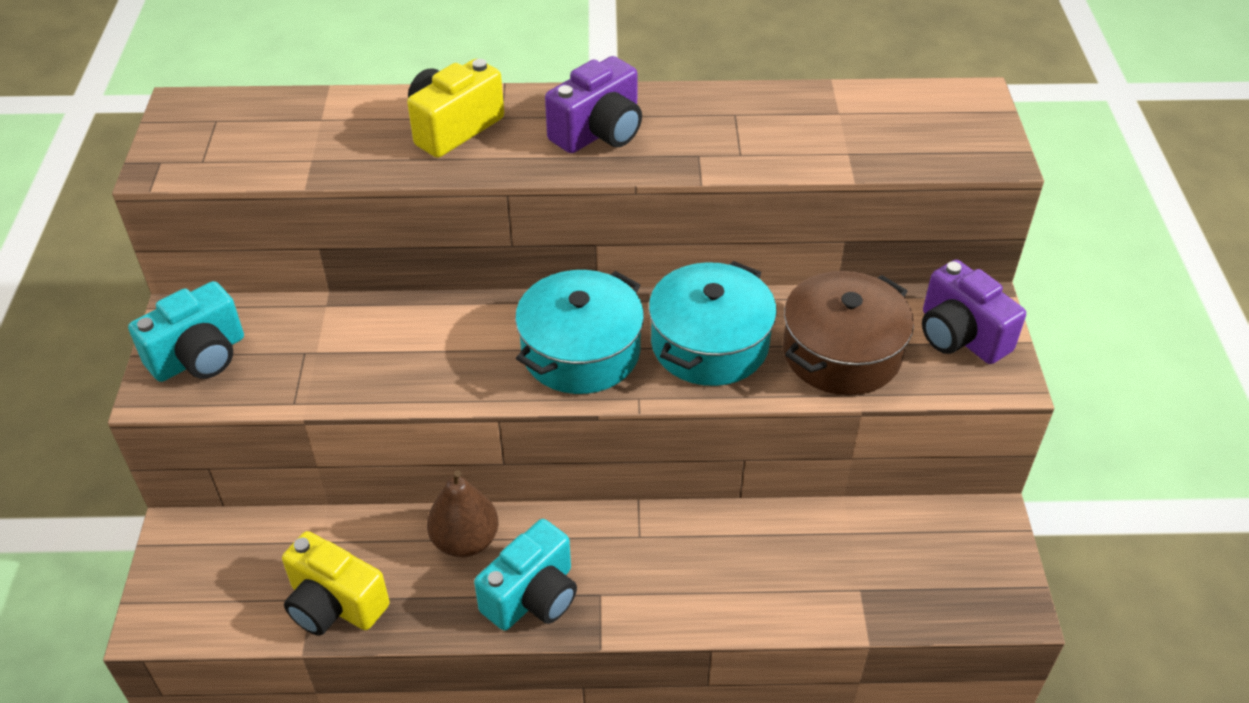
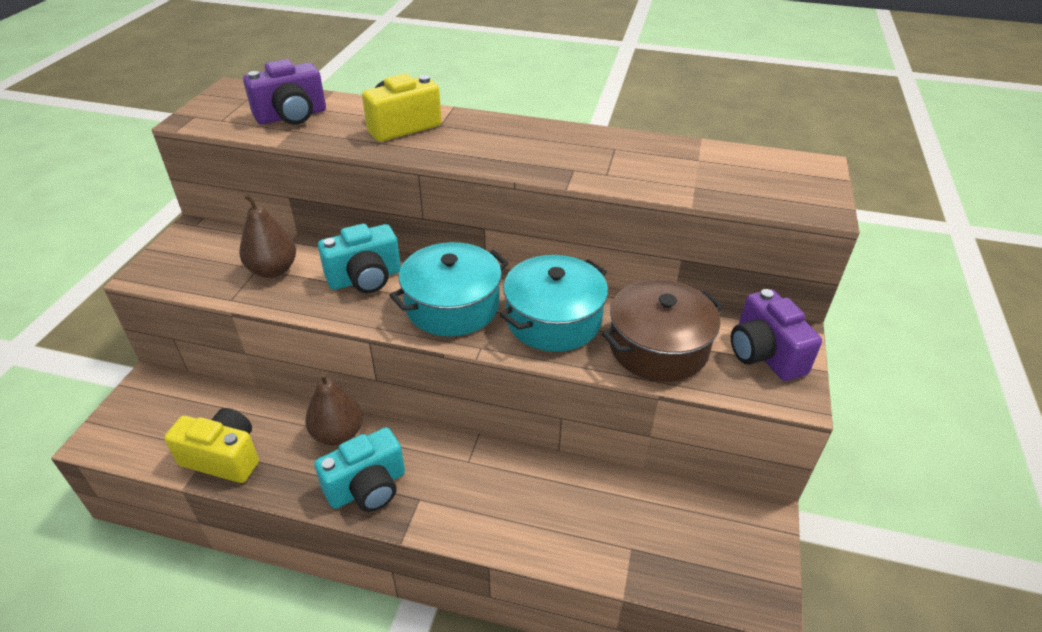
camera: 15 degrees right, 5 degrees down
(199, 357) = (187, 257): turquoise camera -> turquoise camera (365, 278)
(327, 350) = (273, 270): none -> brown pear
(335, 604) = (224, 457): yellow camera -> yellow camera turned 150 degrees clockwise
(599, 132) = (505, 144): purple camera -> purple camera (292, 116)

